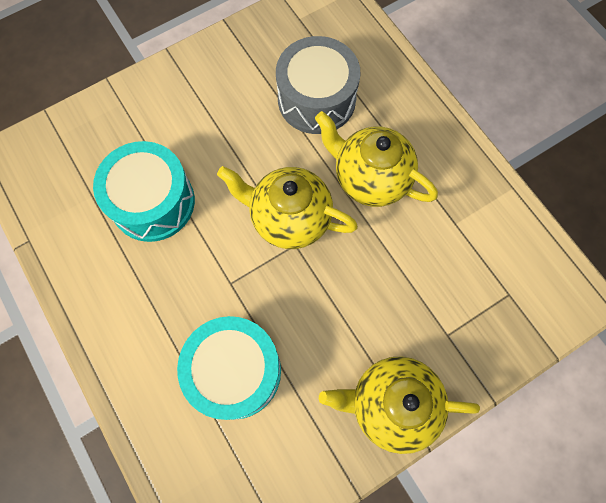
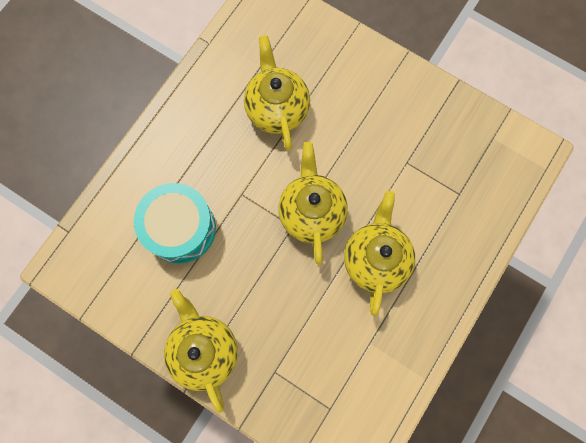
camera: 65 degrees right, 5 degrees up
(153, 202) = (277, 109): turquoise drum -> yellow teapot
(316, 99) = (424, 186): grey drum -> none

